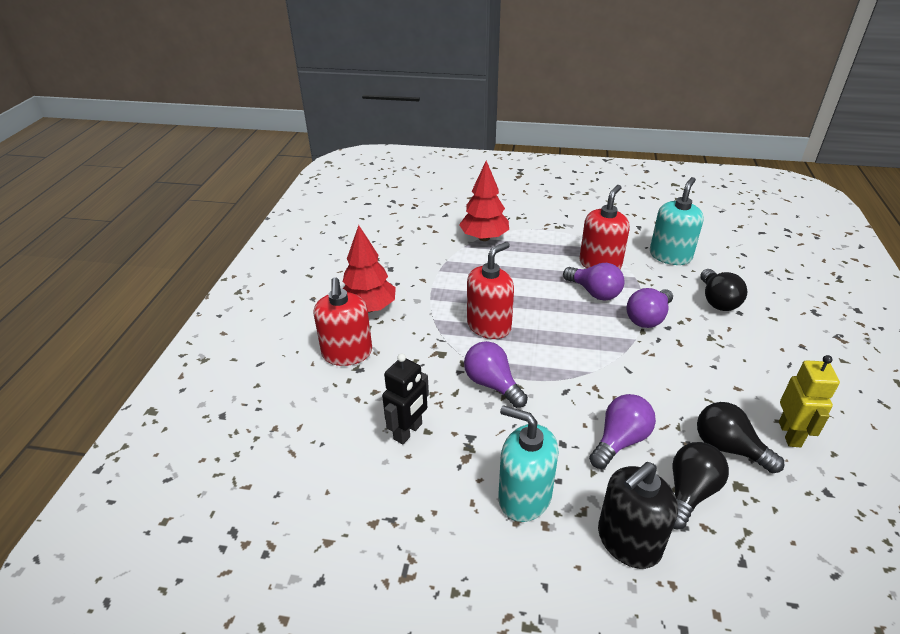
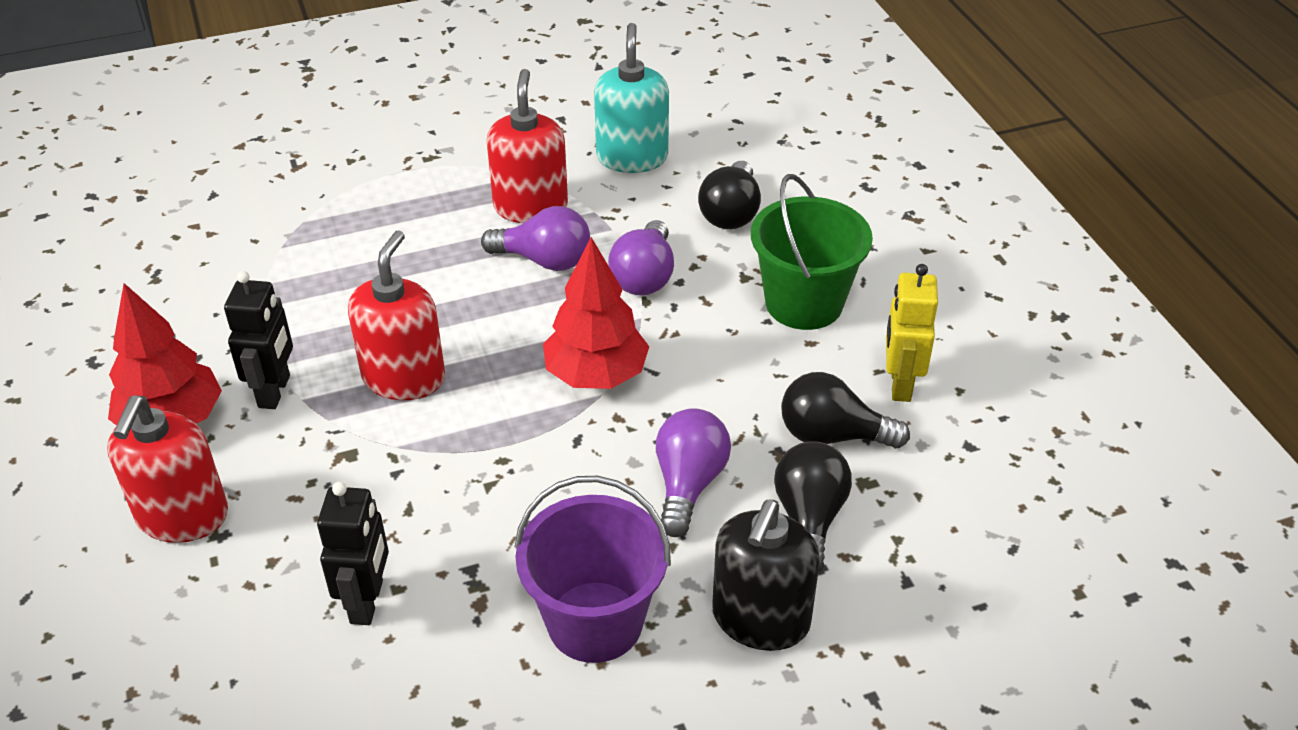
camera: 30 degrees left, 5 degrees up
(347, 353) = (182, 516): red soap dispenser -> red soap dispenser turned 45 degrees clockwise
(423, 311) = (275, 391): none -> black robot
(484, 238) = (309, 219): red tree -> red tree (596, 375)
(492, 384) = (460, 473): purple light bulb -> none
(524, 497) = (595, 621): turquoise soap dispenser -> purple bucket
(717, 301) = (731, 213): black light bulb -> black light bulb turned 45 degrees clockwise
(743, 364) = (804, 303): none -> green bucket
(790, 434) = (899, 384): yellow robot -> yellow robot turned 150 degrees counterclockwise

